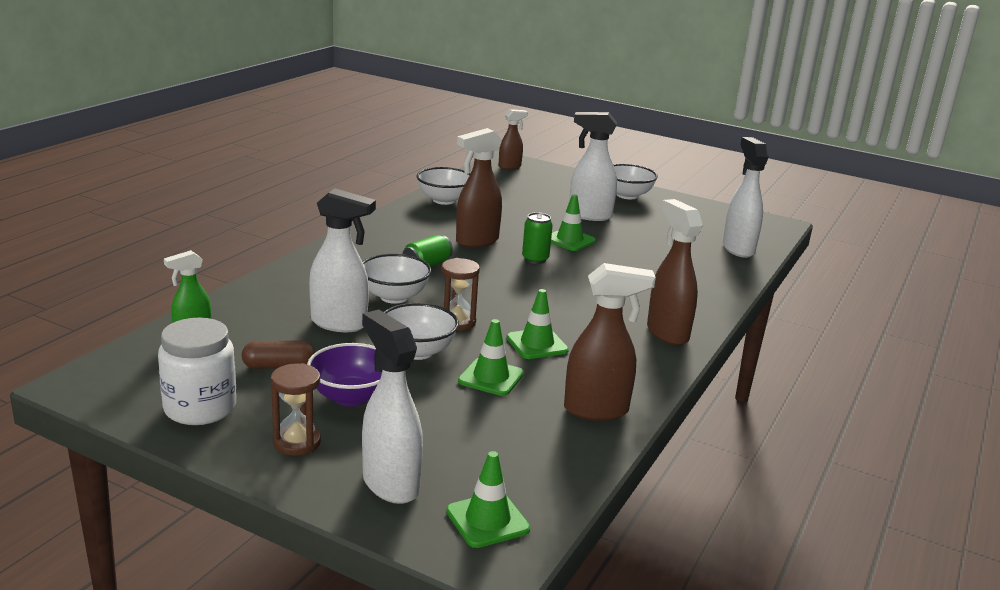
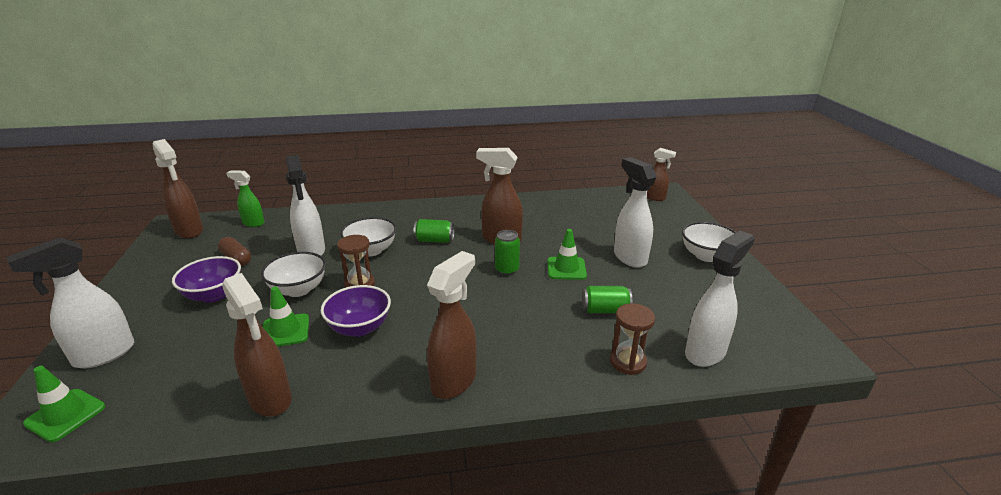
camera: 55 degrees right, 5 degrees up
(131, 378) = (189, 231): none -> brown spray bottle
(200, 408) = (167, 261): white jar -> none
(297, 442) = (142, 303): brown hourglass -> brown hourglass (628, 362)
(390, 484) = (103, 355): white spray bottle -> white spray bottle turned 150 degrees counterclockwise
(444, 200) = (549, 203): white bowl -> none
(537, 344) = (359, 328): green traffic cone -> purple bowl
(648, 253) = (605, 310): none -> green can

